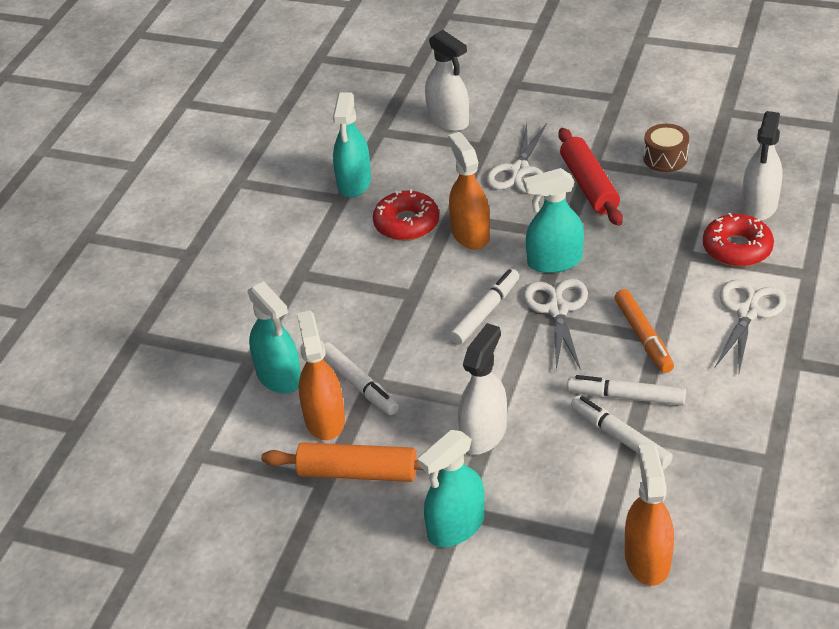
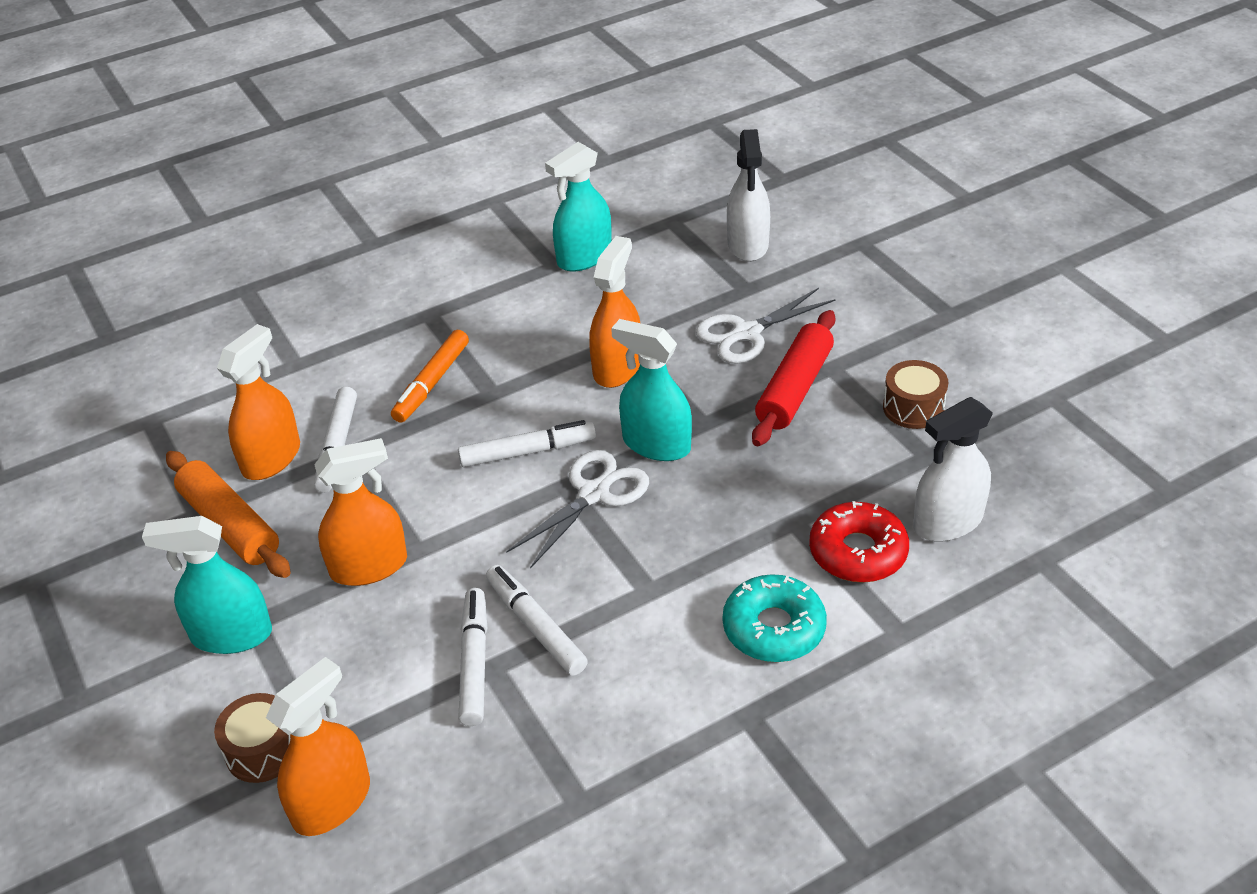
camera: 40 degrees right, 0 degrees up
(279, 377) = (291, 395): turquoise spray bottle -> none
(406, 223) = (576, 323): red donut -> none
(483, 433) = (369, 566): white spray bottle -> orange spray bottle
(569, 566) = (263, 750): none -> brown drum
(643, 337) = (635, 578): orange marker -> orange marker (431, 383)
(747, 312) = (773, 628): white scissors -> turquoise donut

